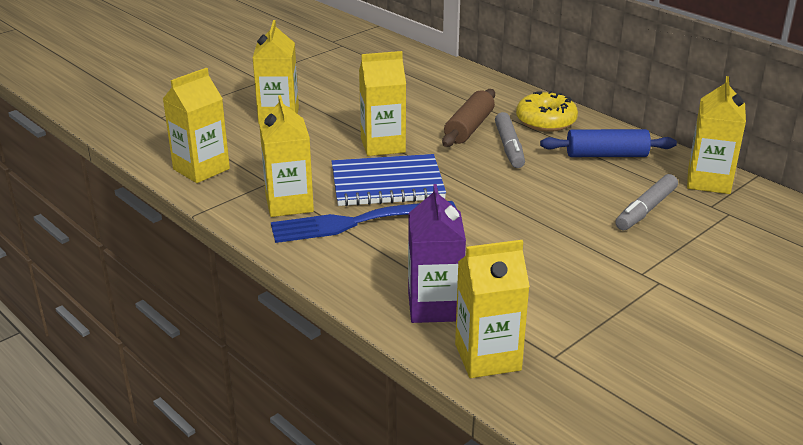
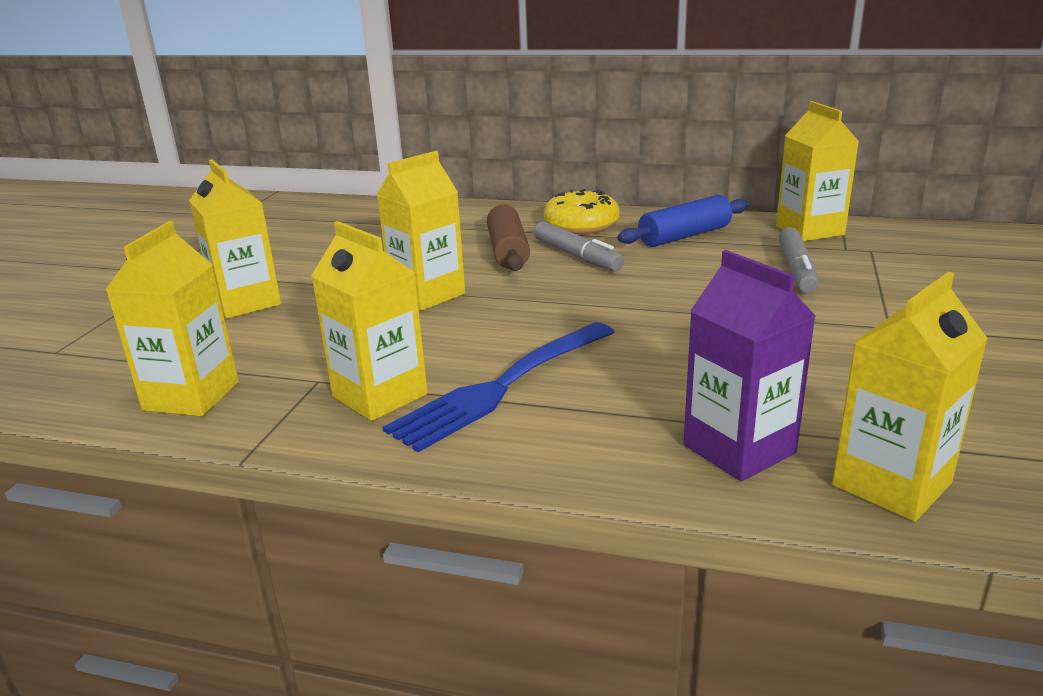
camera: 30 degrees left, 5 degrees down
(387, 184) = (486, 331): blue notebook -> none

